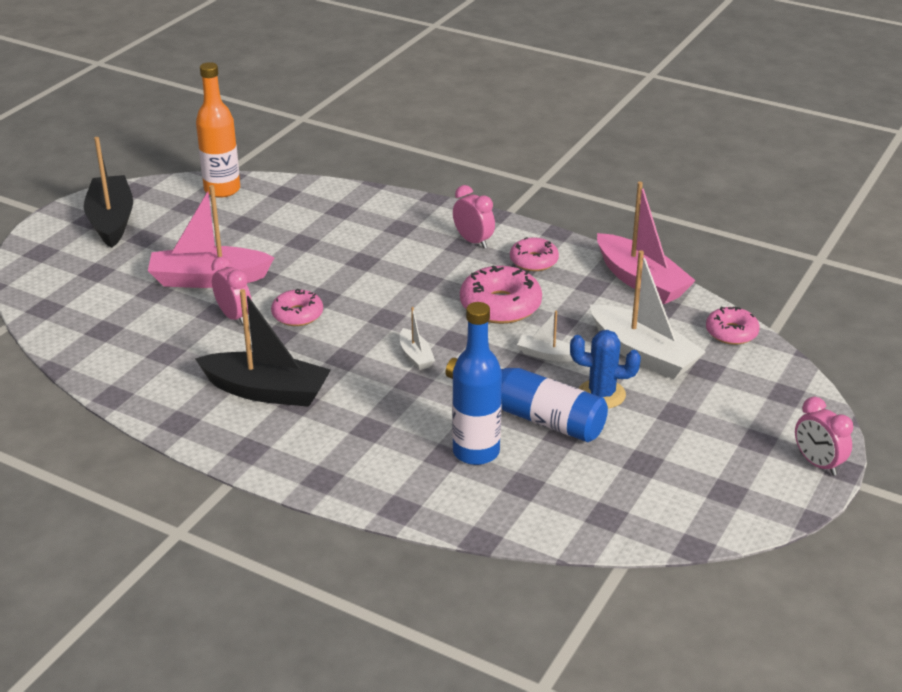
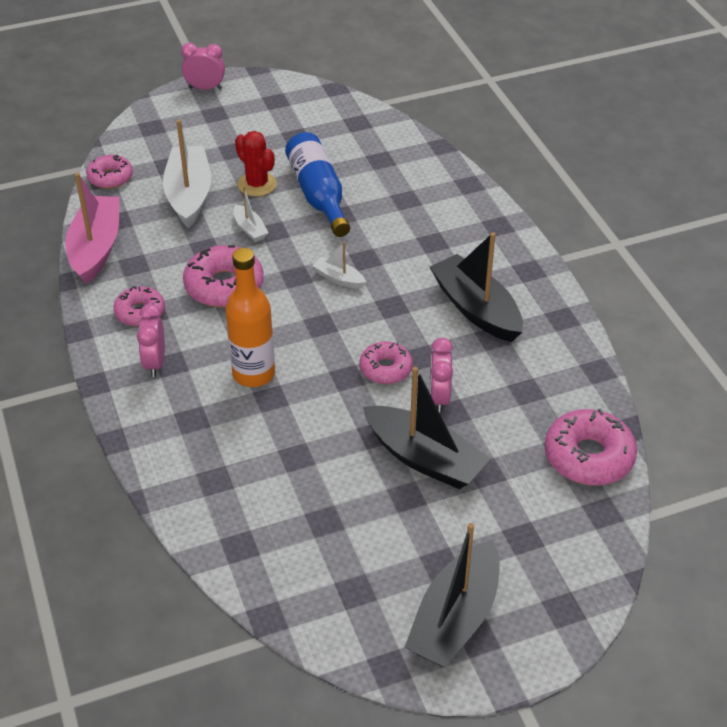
camera: 140 degrees left, 10 degrees up
(78, 334) = (588, 456): none -> pink donut
(209, 279) = (424, 458): pink boat -> black boat
(222, 190) = (296, 597): orange bottle -> orange bottle (253, 374)
(416, 356) = (339, 278): white boat -> white boat turned 75 degrees counterclockwise
(476, 452) = (383, 192): blue bottle -> none
(601, 394) = (257, 184): blue cactus -> red cactus
(817, 464) = (205, 88): pink clock -> pink clock turned 90 degrees counterclockwise

